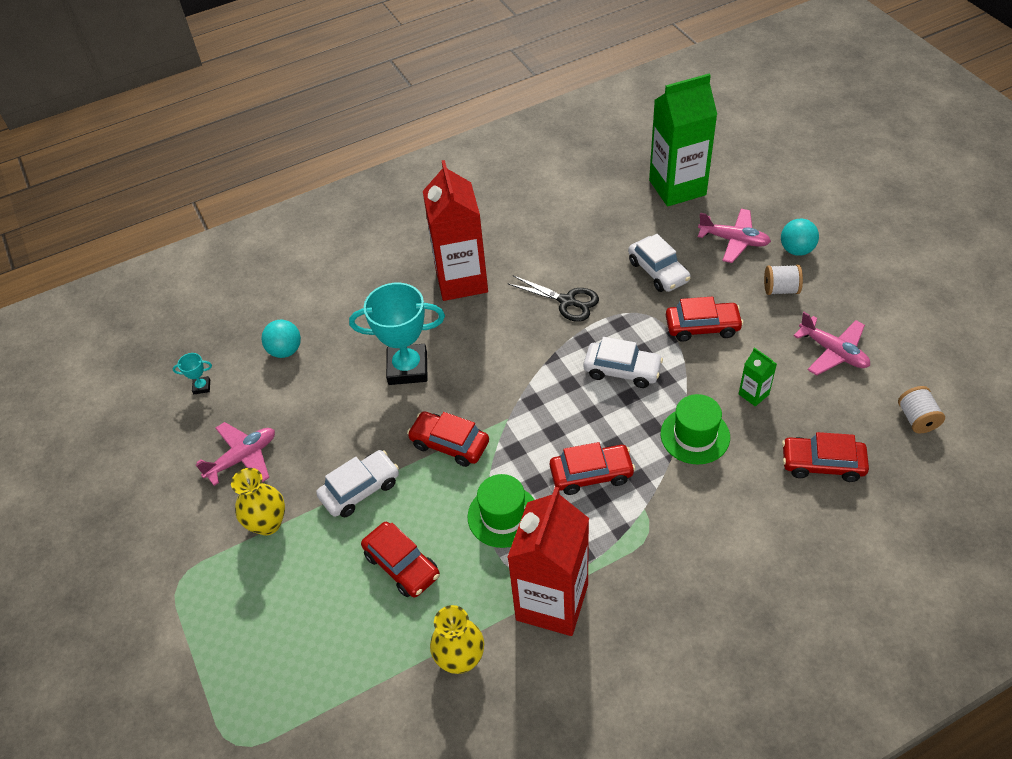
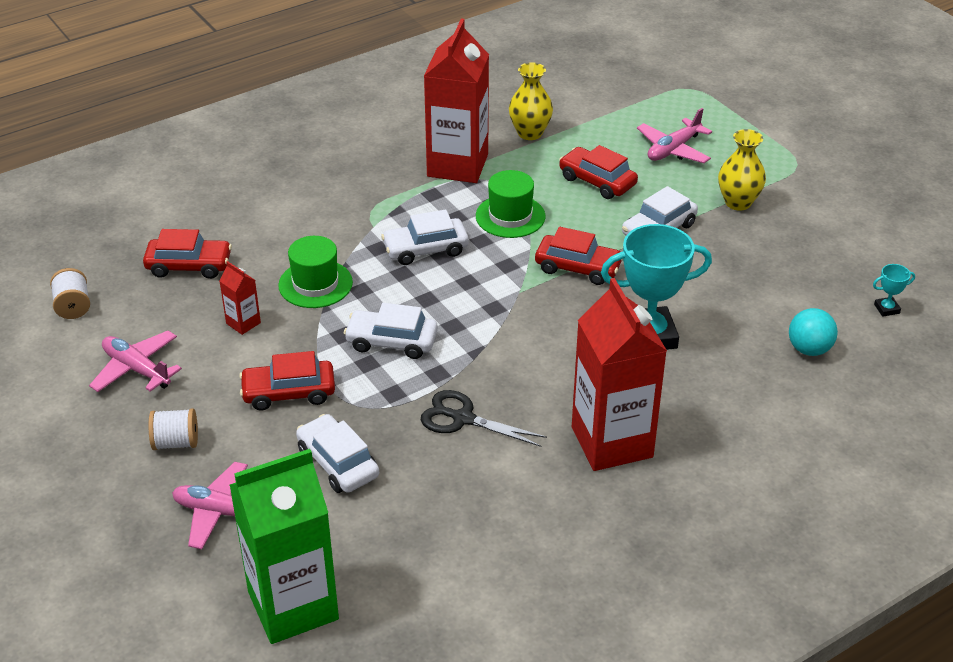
camera: 170 degrees right, 10 degrees down
(243, 458) = (795, 248): pink plane -> pink plane (673, 150)
(591, 474) = (425, 249): red car -> white car
(753, 394) = (243, 323): green carton -> red carton
(796, 250) = (136, 500): turquoise ball -> none

